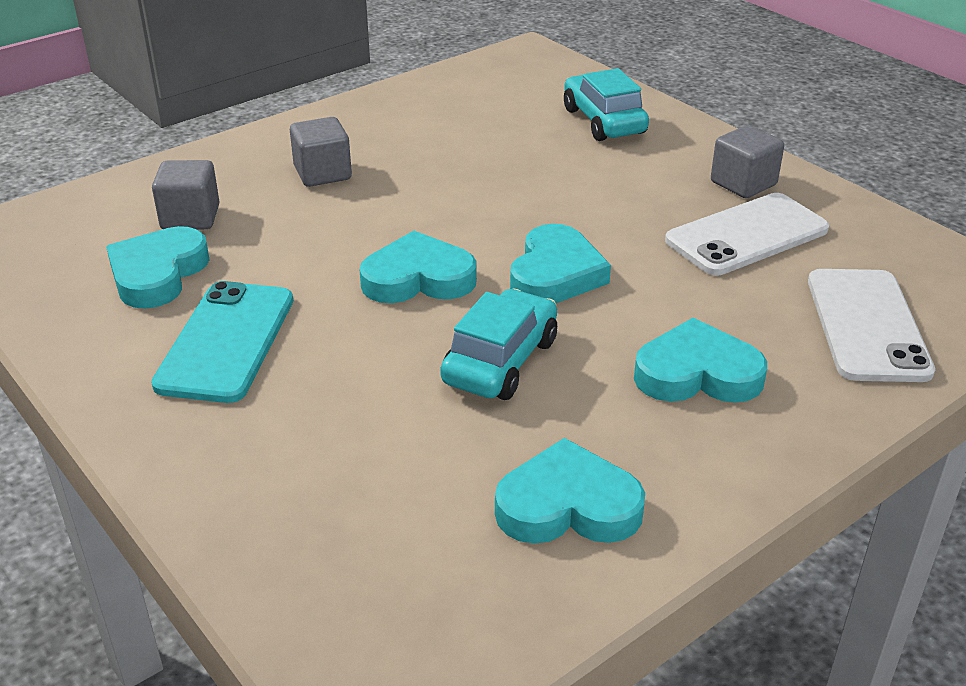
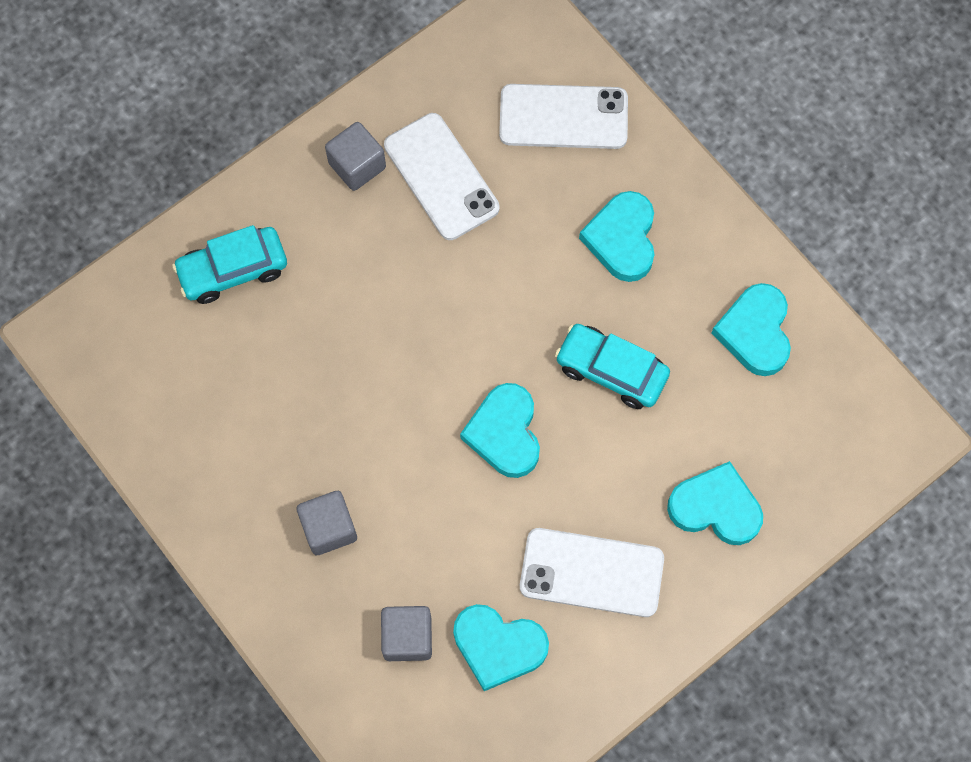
camera: 90 degrees left, 35 degrees up
(226, 342) = (591, 572): turquoise phone -> white phone
(555, 274) = (498, 327): turquoise heart -> turquoise heart (715, 507)

